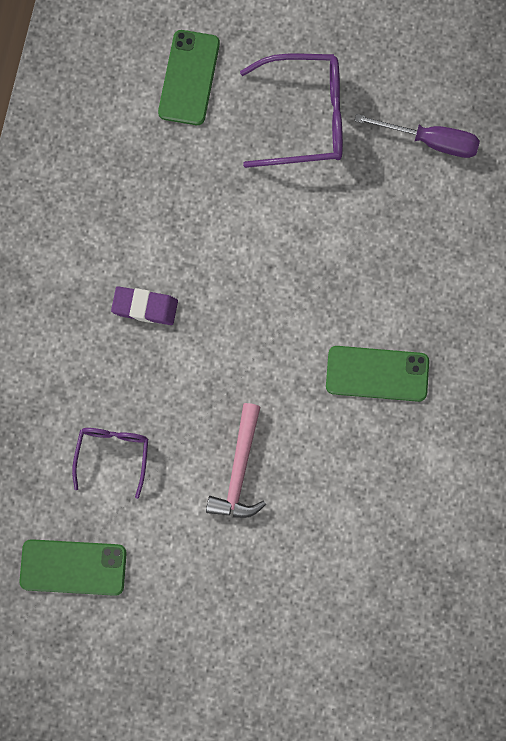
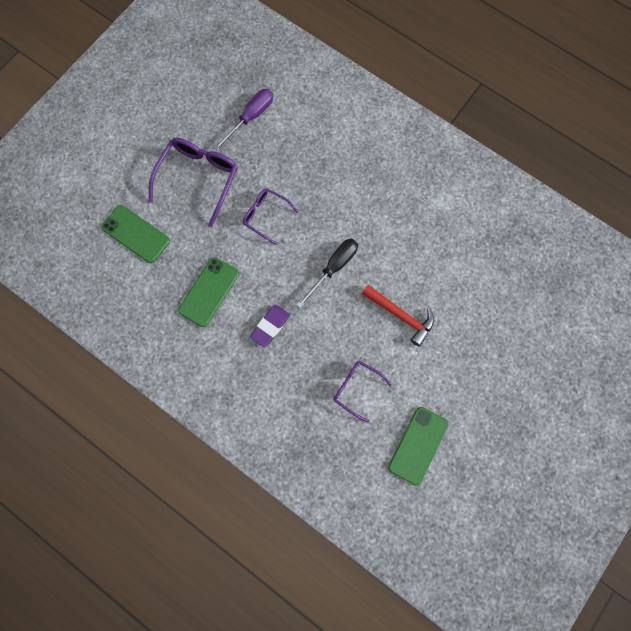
camera: 65 degrees left, 0 degrees up
(239, 470) = (400, 315): pink hammer -> red hammer
(264, 352) = (333, 268): none -> black screwdriver
(295, 229) = (266, 216): none -> purple glasses
(377, 373) = (377, 210): green phone -> green phone (209, 292)

